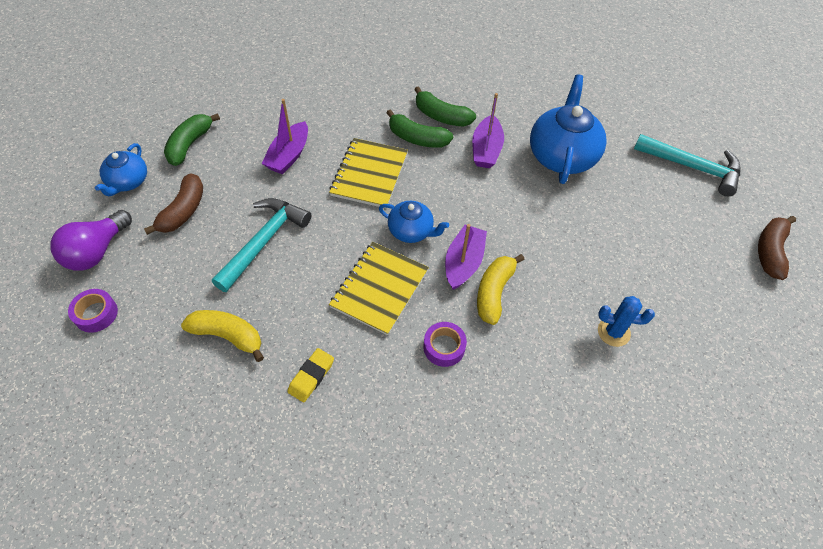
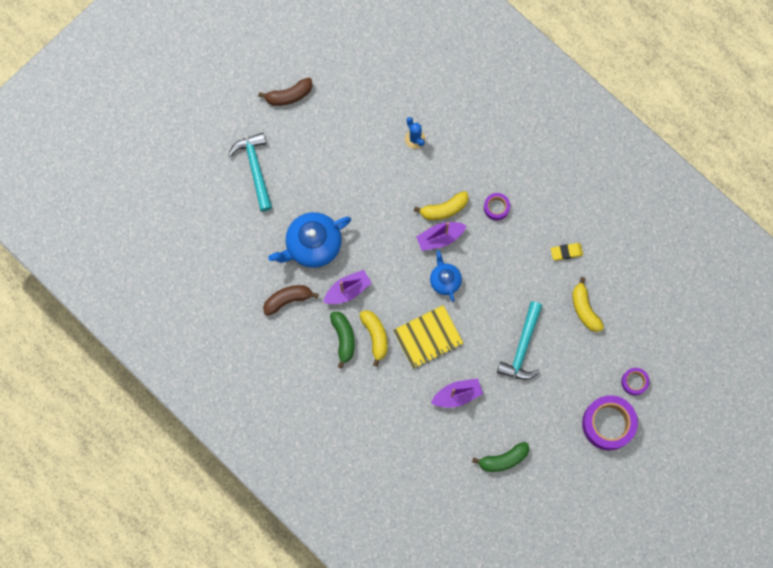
camera: 130 degrees left, 20 degrees up
(97, 251) = (608, 424): purple light bulb -> purple tape
(128, 182) = (558, 461): blue teapot -> none
(183, 211) = (545, 410): brown banana -> brown banana (288, 300)
(264, 241) = (522, 347): turquoise hammer -> turquoise hammer turned 60 degrees counterclockwise
(379, 289) = (494, 264): yellow notebook -> none
(417, 138) = (375, 336): green banana -> yellow banana

